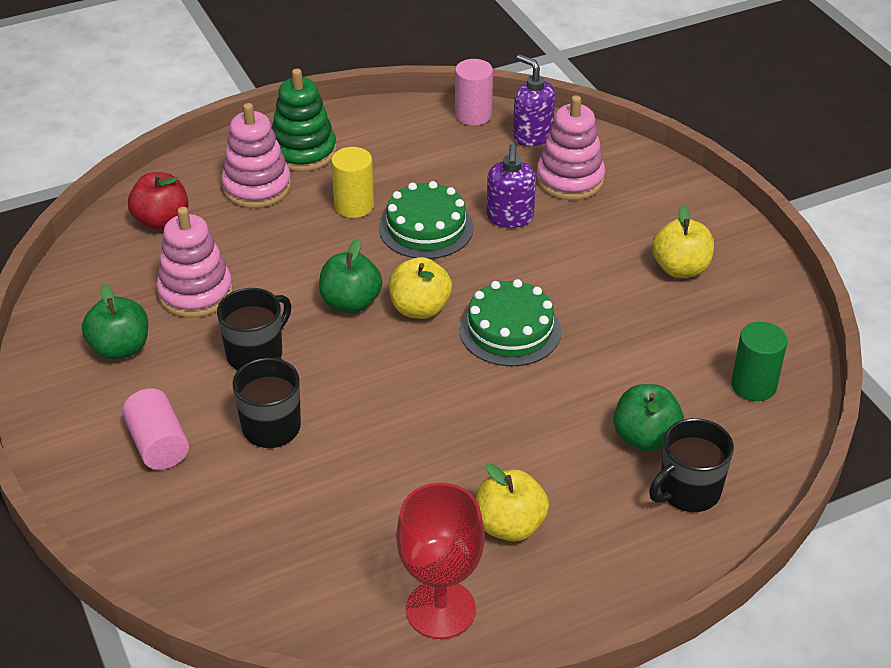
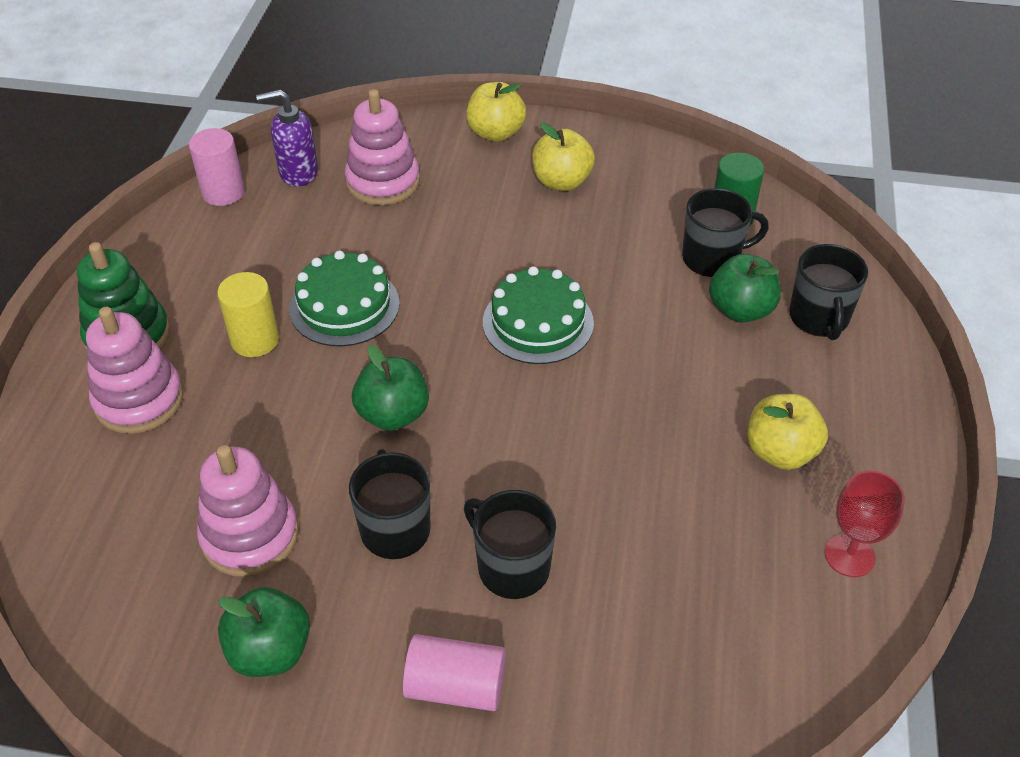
camera: 55 degrees left, 5 degrees up
(162, 221) = (99, 509): red apple -> none
(420, 309) = (451, 368): yellow apple -> yellow apple (495, 133)
(440, 609) = (849, 555): red goblet -> red goblet, size x0.66
(510, 217) = (391, 244): purple soap dispenser -> none
(689, 395) = (712, 258): none -> black mug

